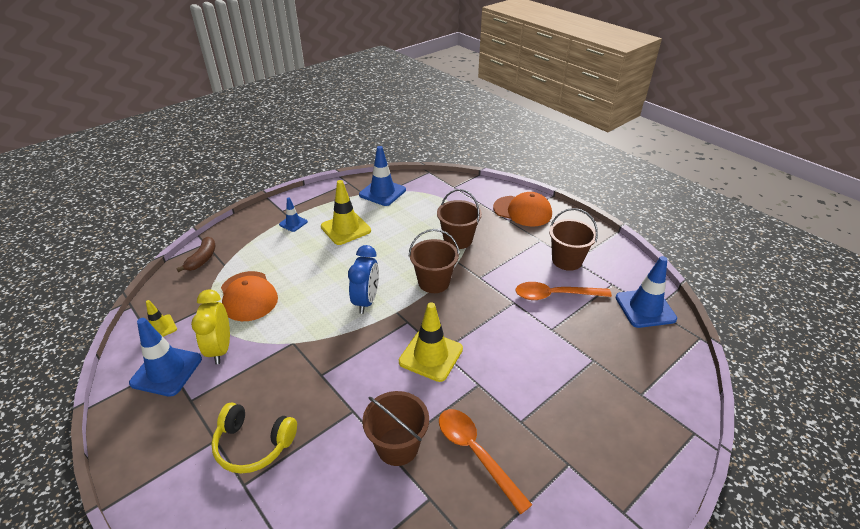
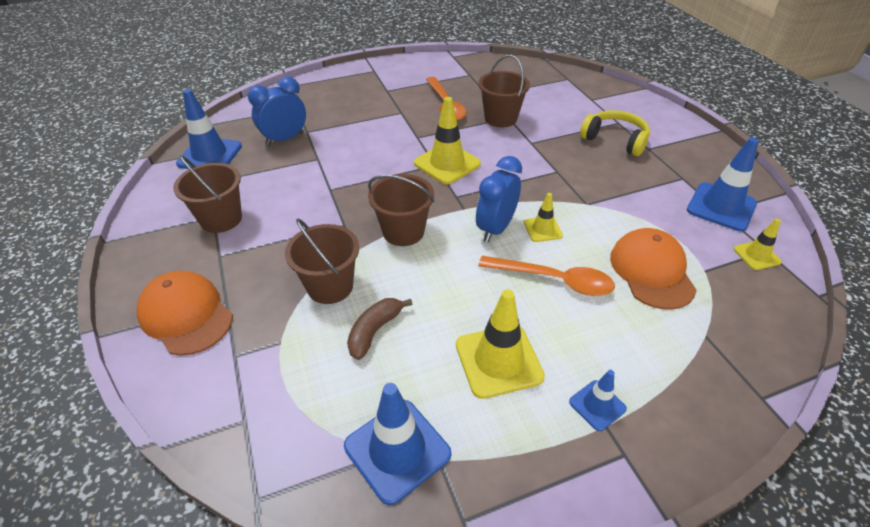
camera: 160 degrees left, 5 degrees up
(202, 259) = (750, 358): brown banana -> brown banana (374, 331)
(220, 349) = (668, 215): yellow clock -> none
(329, 309) = (542, 229): none -> yellow traffic cone
(555, 295) = (280, 185): orange spoon -> orange spoon (554, 280)
(604, 344) = (285, 139): none -> blue clock

